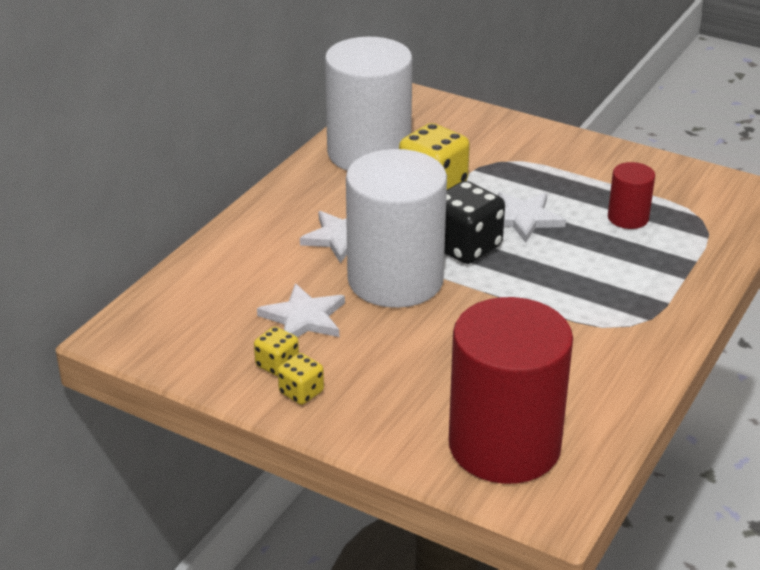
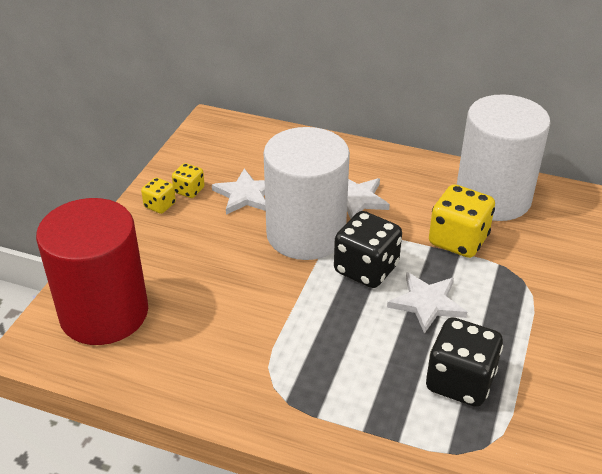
camera: 80 degrees right, 5 degrees up
(628, 218) = (460, 381): red cylinder -> black dice

